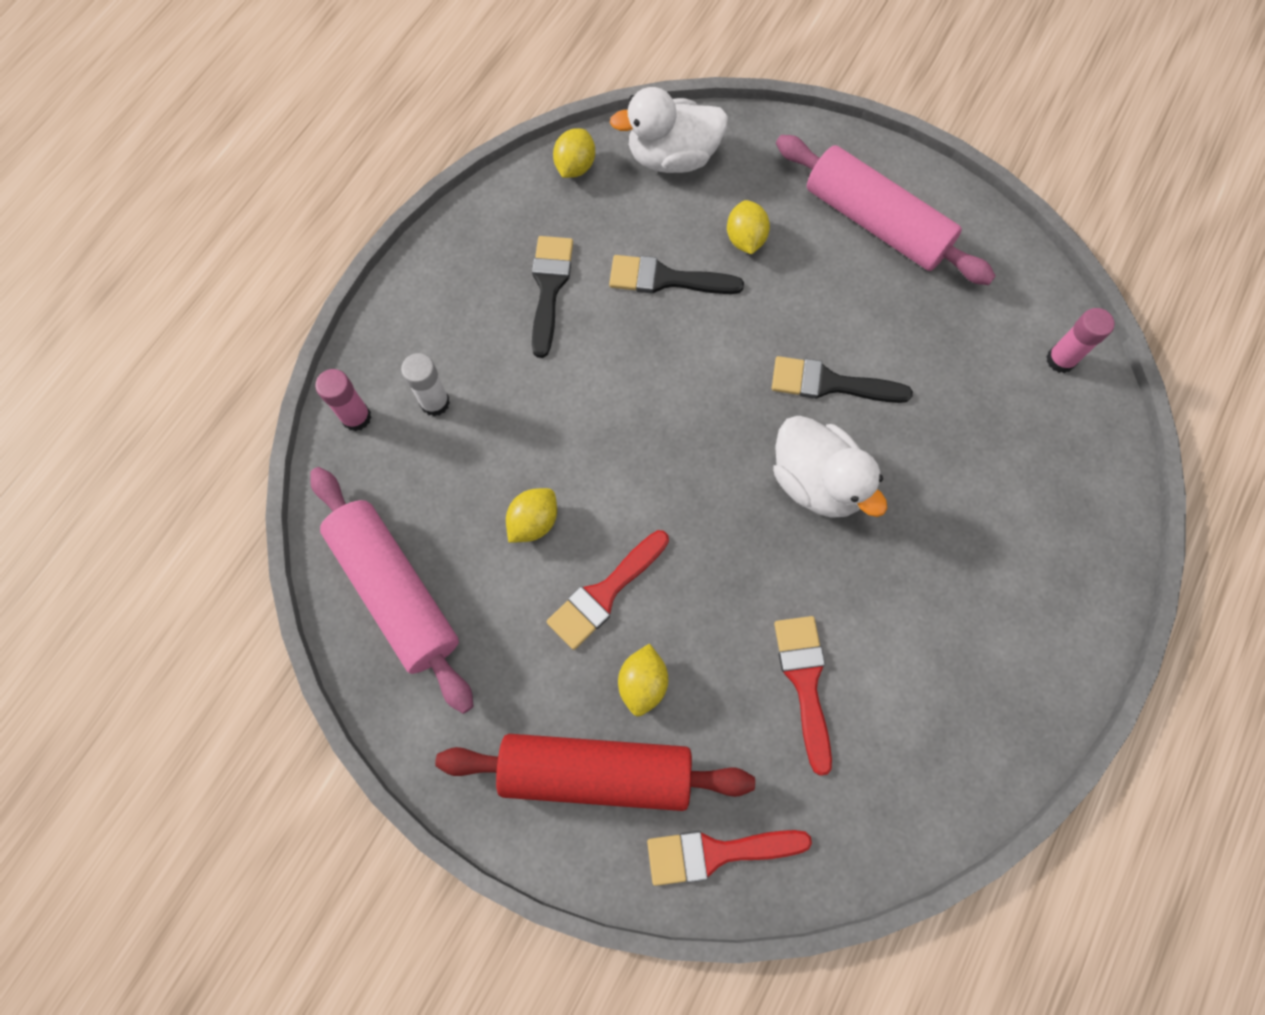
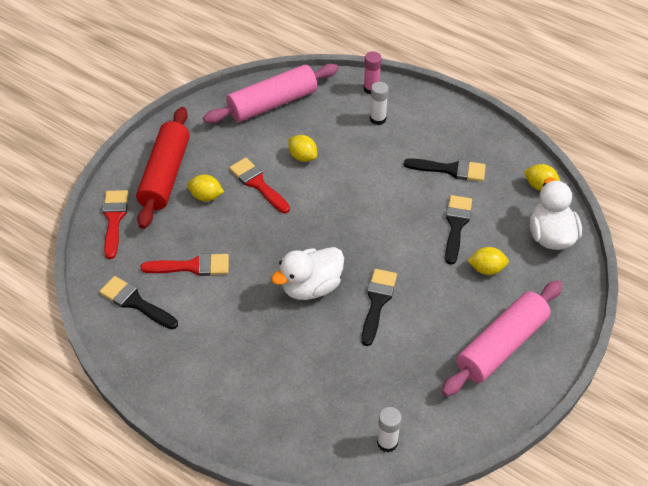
camera: 95 degrees right, 20 degrees down
(896, 769) = (135, 302): none -> black brush
(1060, 360) = (387, 442): pink glue stick -> white glue stick

